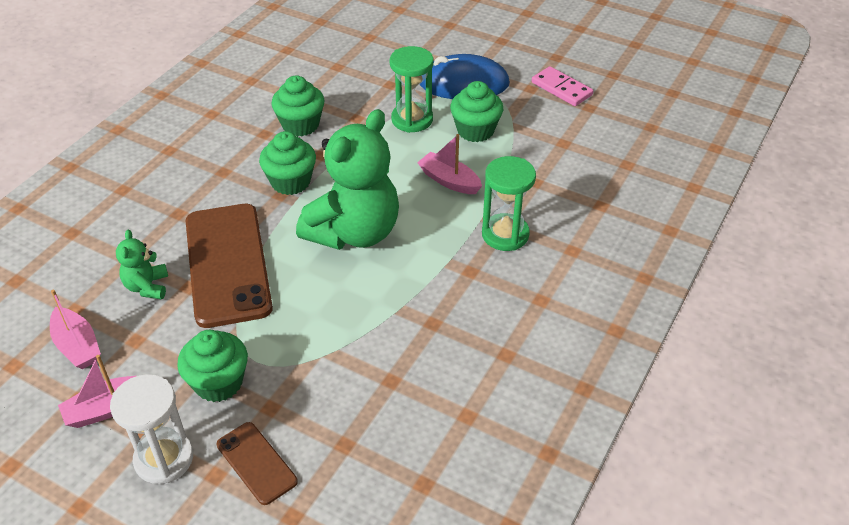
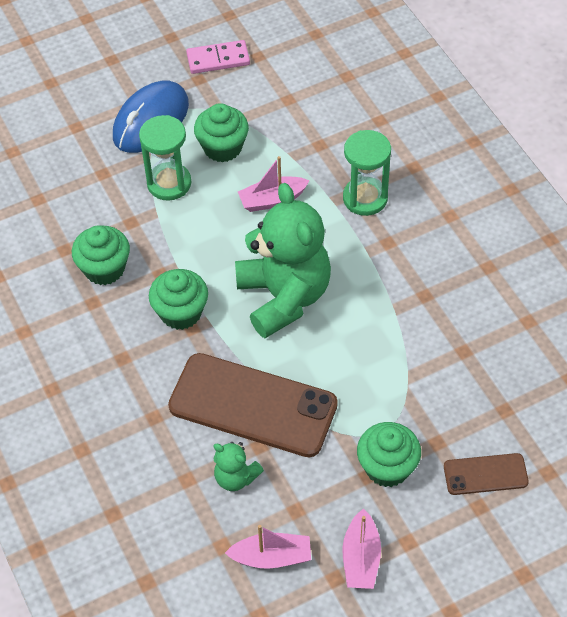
camera: 55 degrees left, 10 degrees up
(164, 459) = (441, 535): white hourglass -> none

